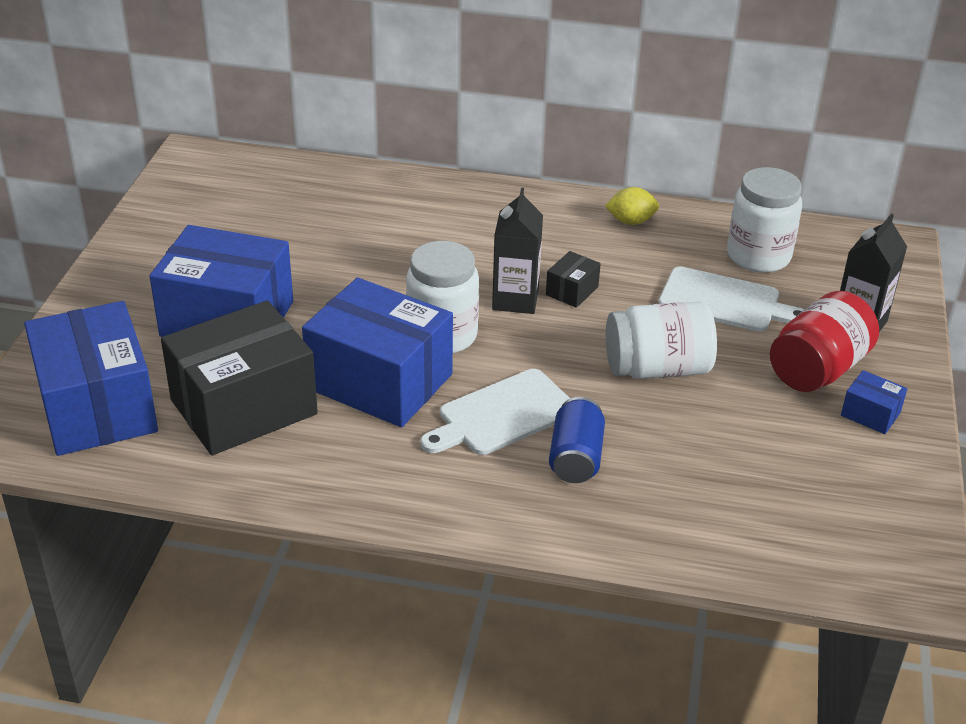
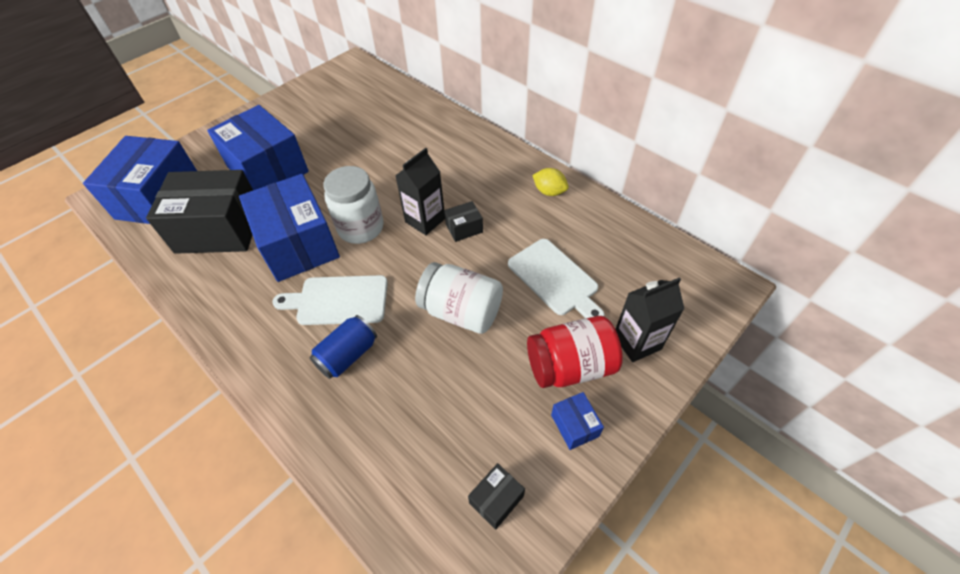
camera: 35 degrees right, 15 degrees up
(758, 256) = (612, 253): white jar -> none
(859, 501) = (496, 499): none -> black box

